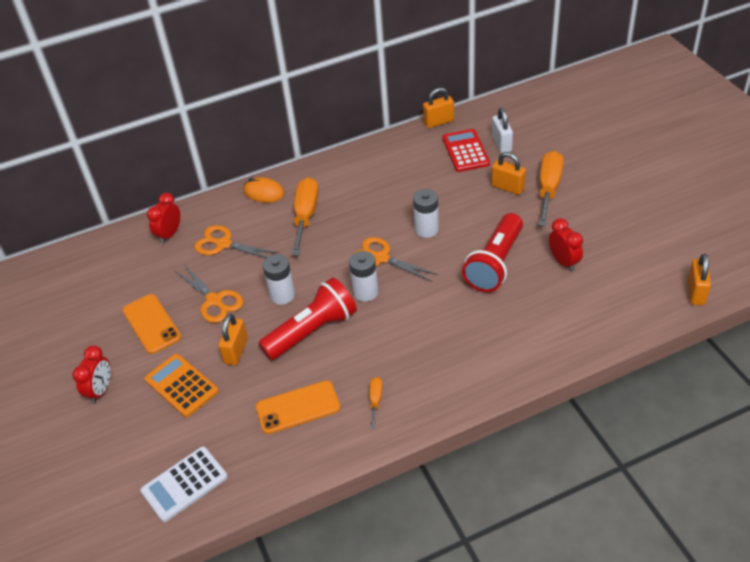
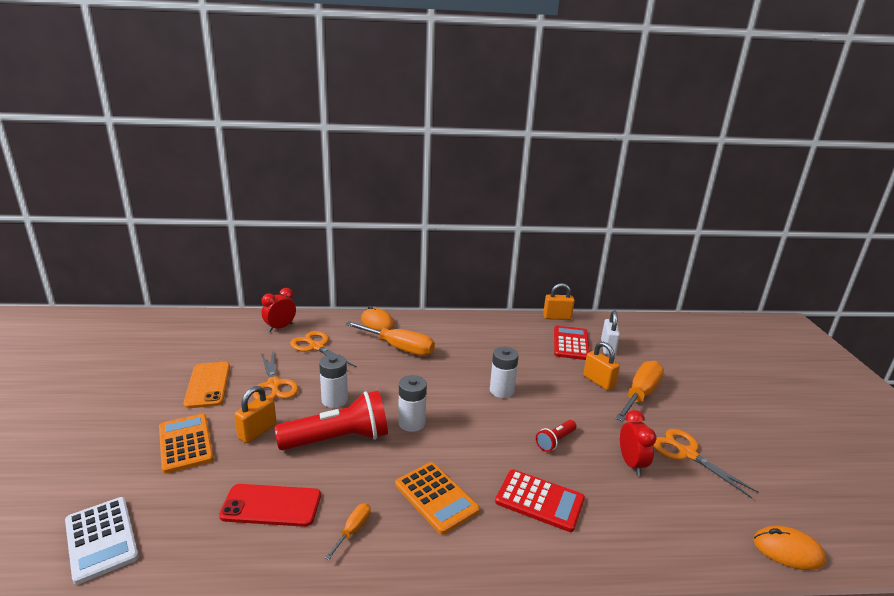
camera: 15 degrees right, 20 degrees down
(101, 390) = (117, 422): red clock -> none
(184, 484) = (101, 539): white calculator -> white calculator turned 105 degrees counterclockwise
(298, 407) = (271, 505): orange phone -> red phone
(306, 216) = (399, 348): orange screwdriver -> orange screwdriver turned 90 degrees clockwise
(381, 258) = (445, 400): orange scissors -> orange scissors (687, 453)
(424, 350) = (436, 497): none -> orange calculator
(495, 263) = (555, 441): red flashlight -> red flashlight, size x0.47
(505, 321) = (539, 500): none -> red calculator
(696, 292) = (787, 550): orange padlock -> orange mouse

